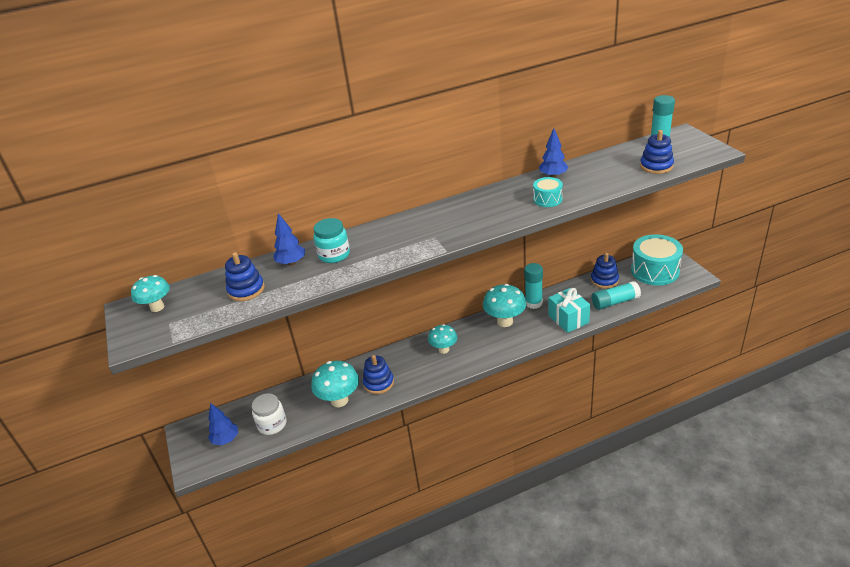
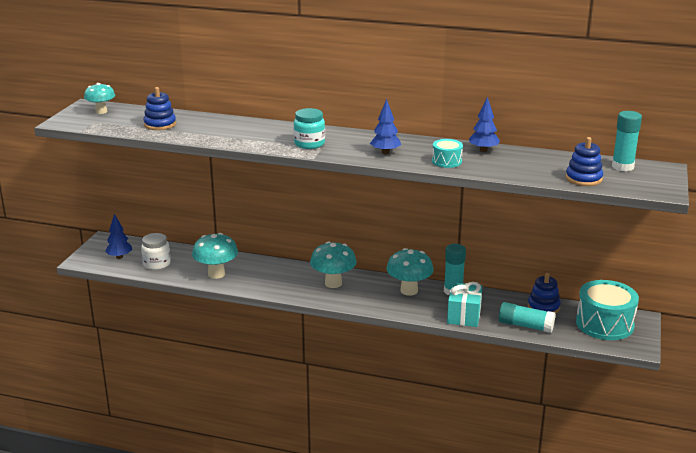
camera: 35 degrees right, 10 degrees down
(291, 263) = (209, 122): blue tree -> blue tree (385, 152)
(334, 255) = (241, 129): turquoise jar -> turquoise jar (309, 144)
(378, 383) = (256, 278): blue stacking toy -> none
(444, 349) = (333, 283): turquoise mushroom -> turquoise mushroom, size x1.52

